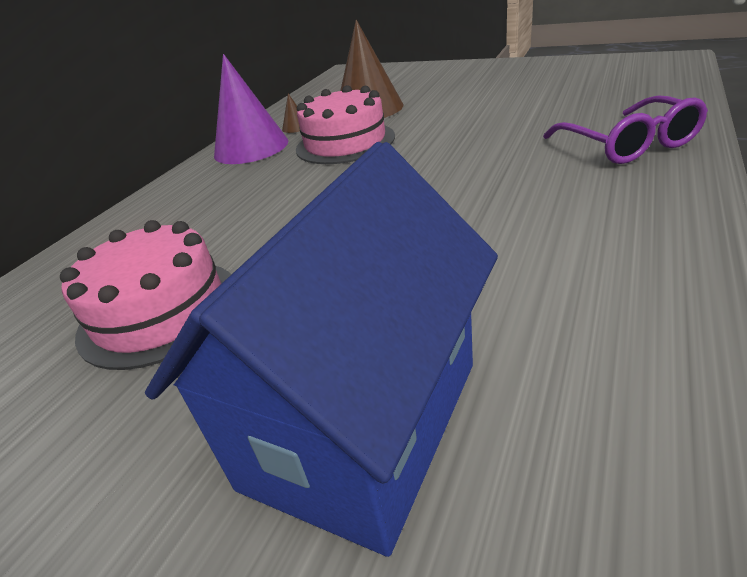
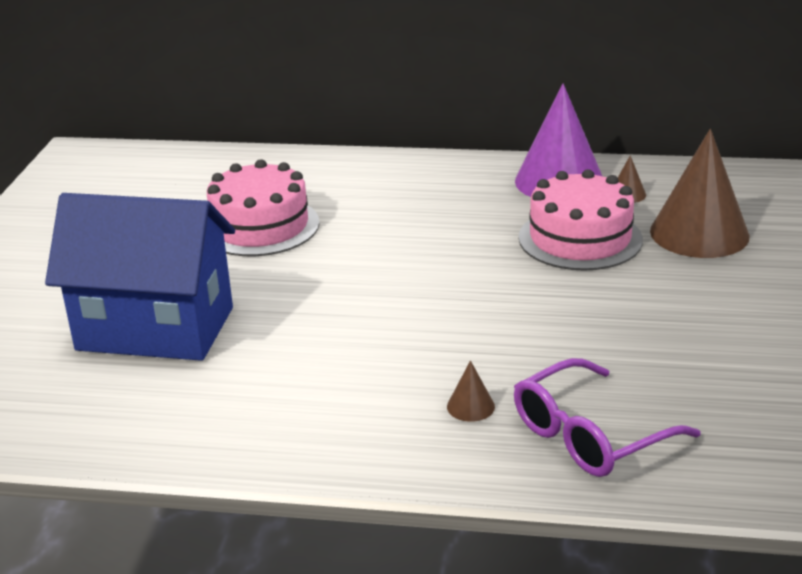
camera: 70 degrees right, 5 degrees down
(588, 187) = (470, 406): none -> brown cone

